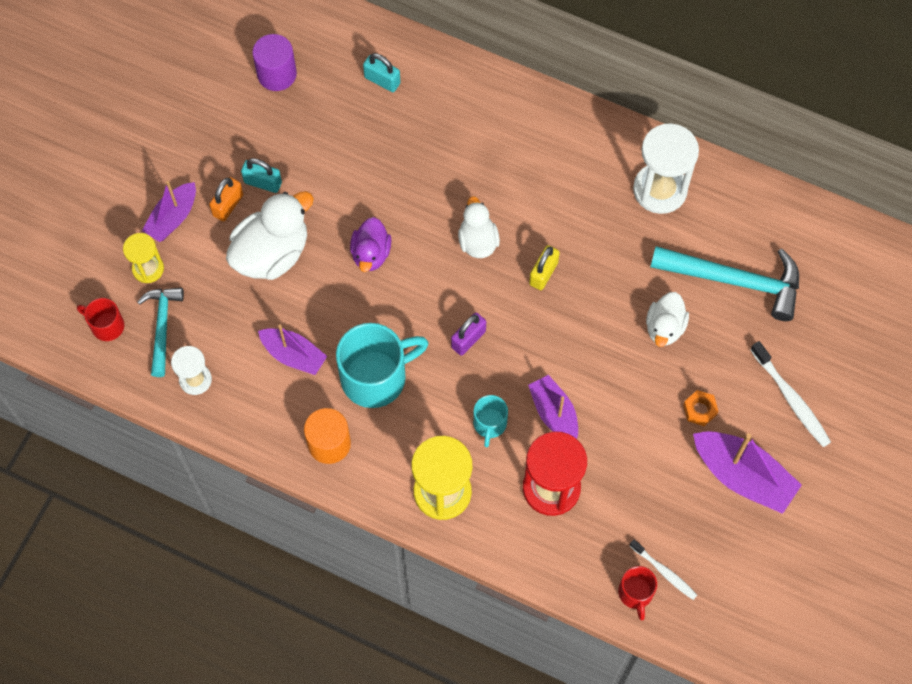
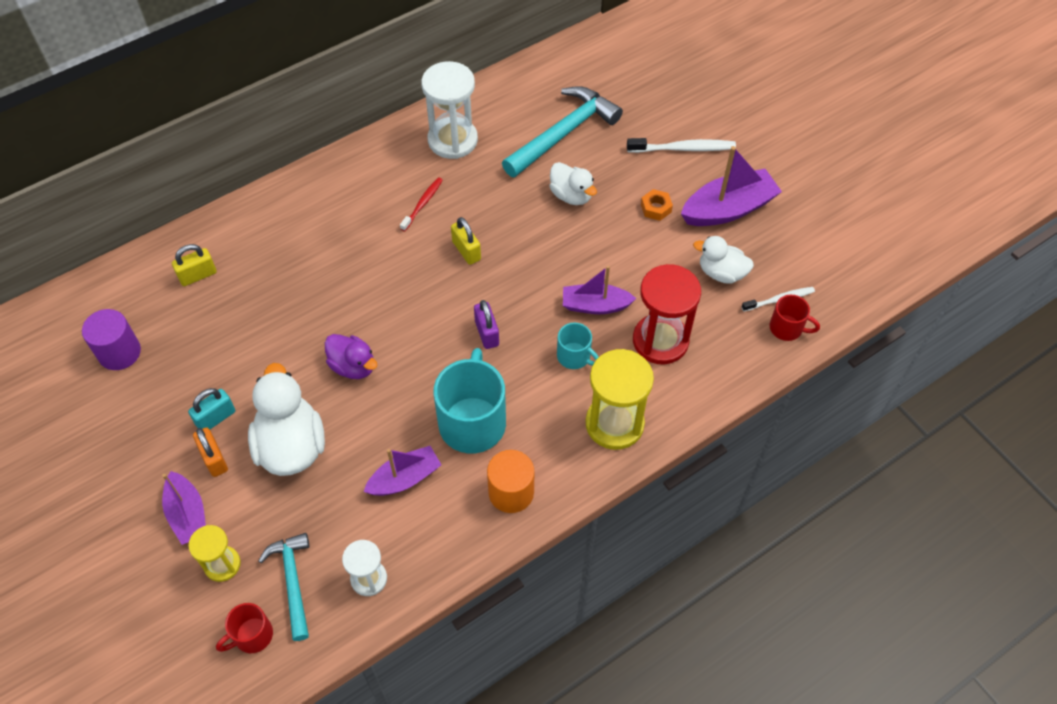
camera: 60 degrees left, 10 degrees down
(162, 327) = (292, 582): turquoise hammer -> turquoise hammer turned 45 degrees clockwise
(382, 80) = (198, 275): turquoise padlock -> yellow padlock
(478, 241) = (403, 281): white duck -> white duck (721, 273)
(570, 208) = (422, 204): none -> red toothbrush

